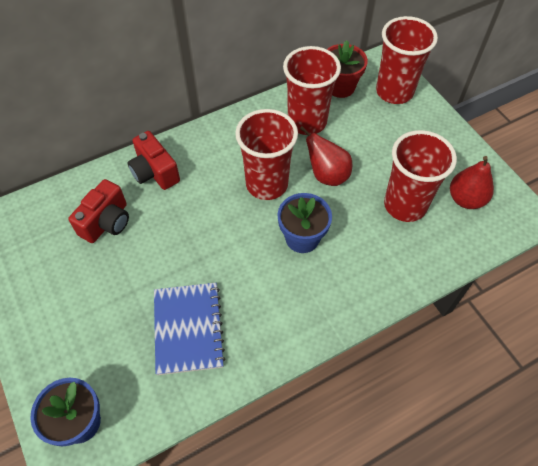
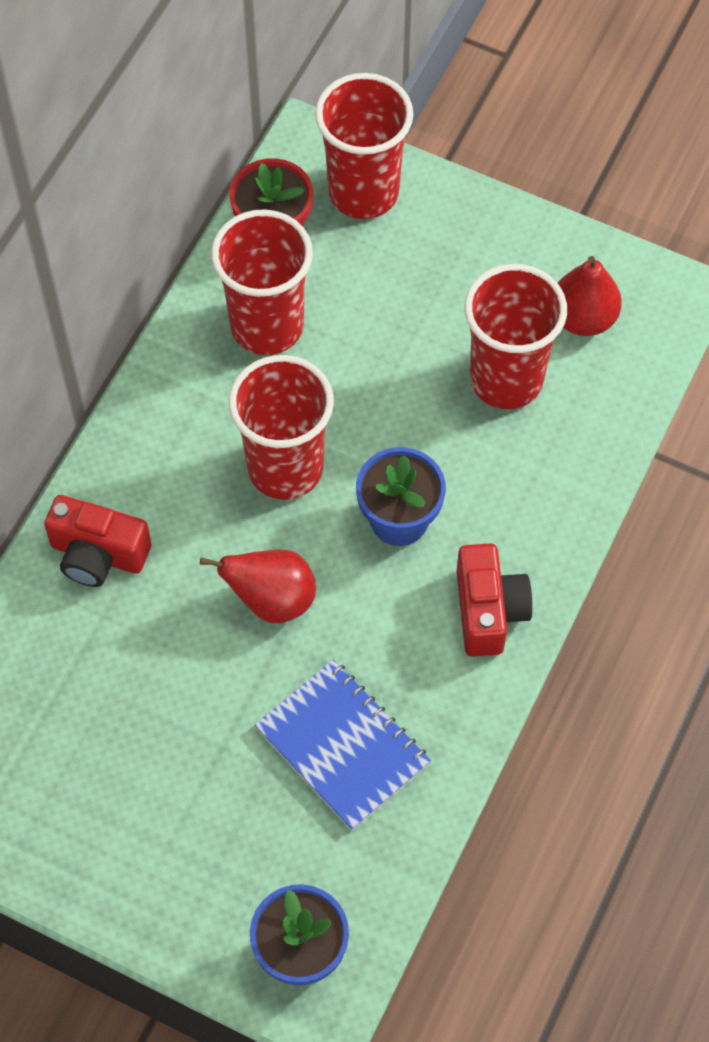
camera: 35 degrees left, 5 degrees up
(107, 222) = (94, 676): red camera -> red camera (488, 611)
(327, 175) = (362, 399): red pear -> red pear (272, 600)

